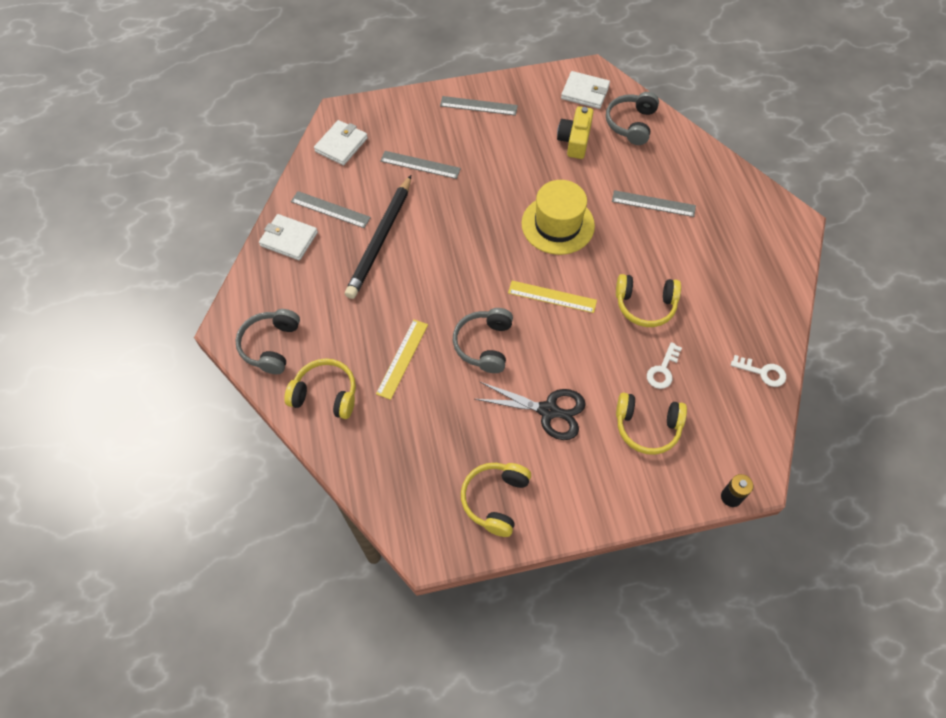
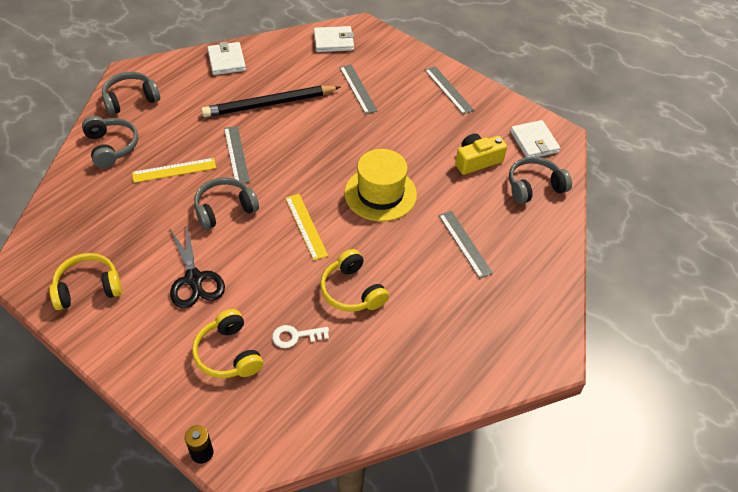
camera: 50 degrees right, 10 degrees down
(325, 394) = (111, 147): yellow headphones -> grey headphones
(330, 209) = (271, 66): grey ruler -> grey ruler (236, 154)
(762, 372) = (355, 413): white key -> none

